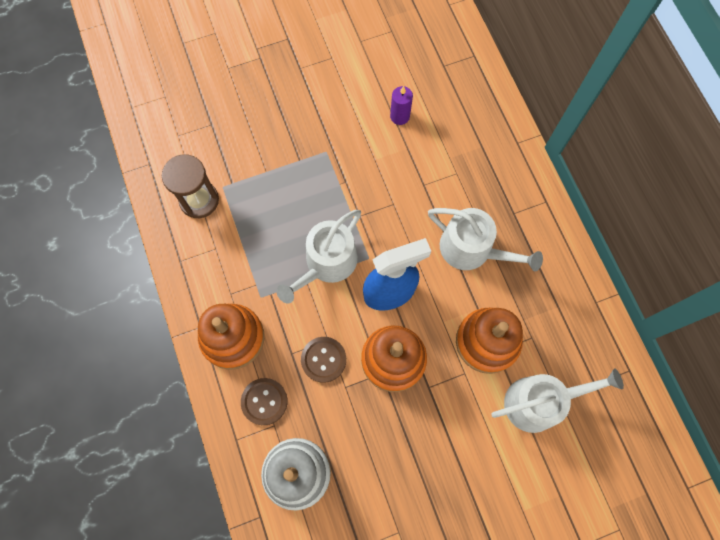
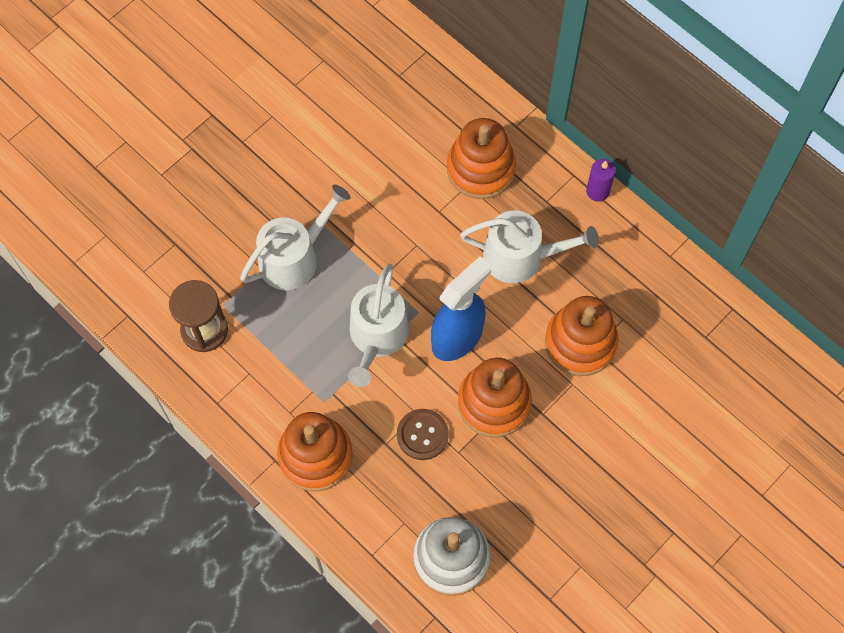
camera: 25 degrees left, 5 degrees down
(264, 401) = (382, 504): brown button -> none
(400, 116) = (378, 149): purple candle -> purple candle (597, 191)
(473, 165) = (480, 169): none -> orange stacking toy
(539, 402) = (659, 379): white watering can -> white watering can (294, 258)

